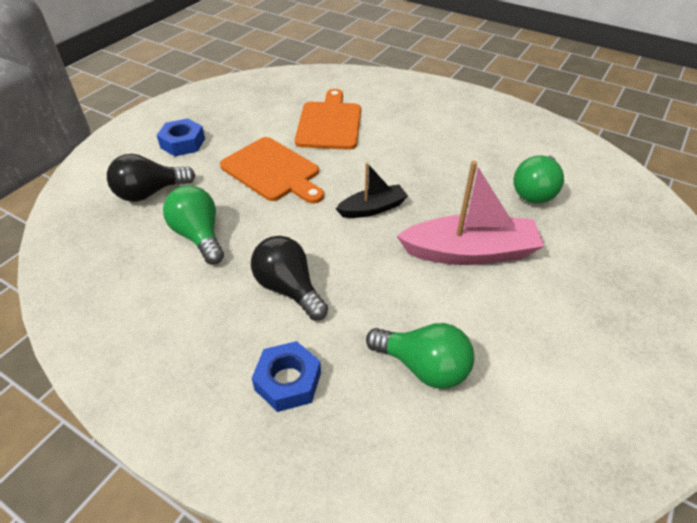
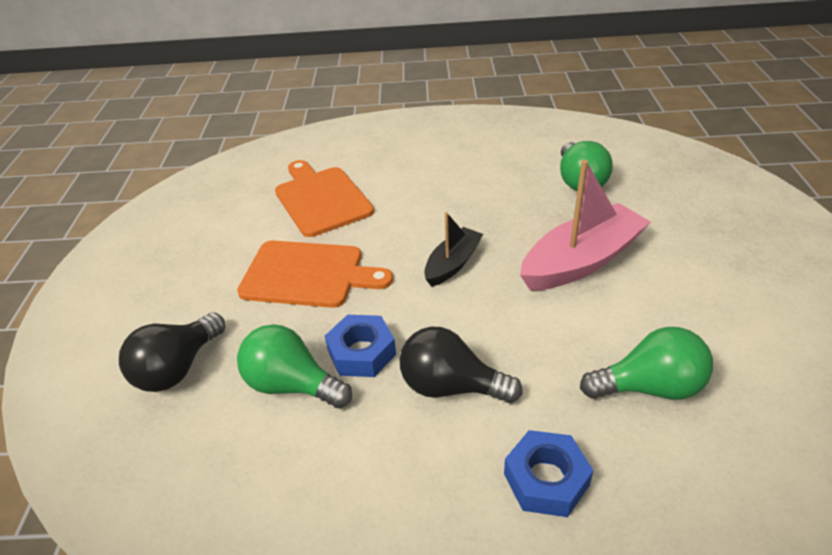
camera: 30 degrees left, 5 degrees down
(183, 143) = (163, 292): blue nut -> blue nut (361, 352)

